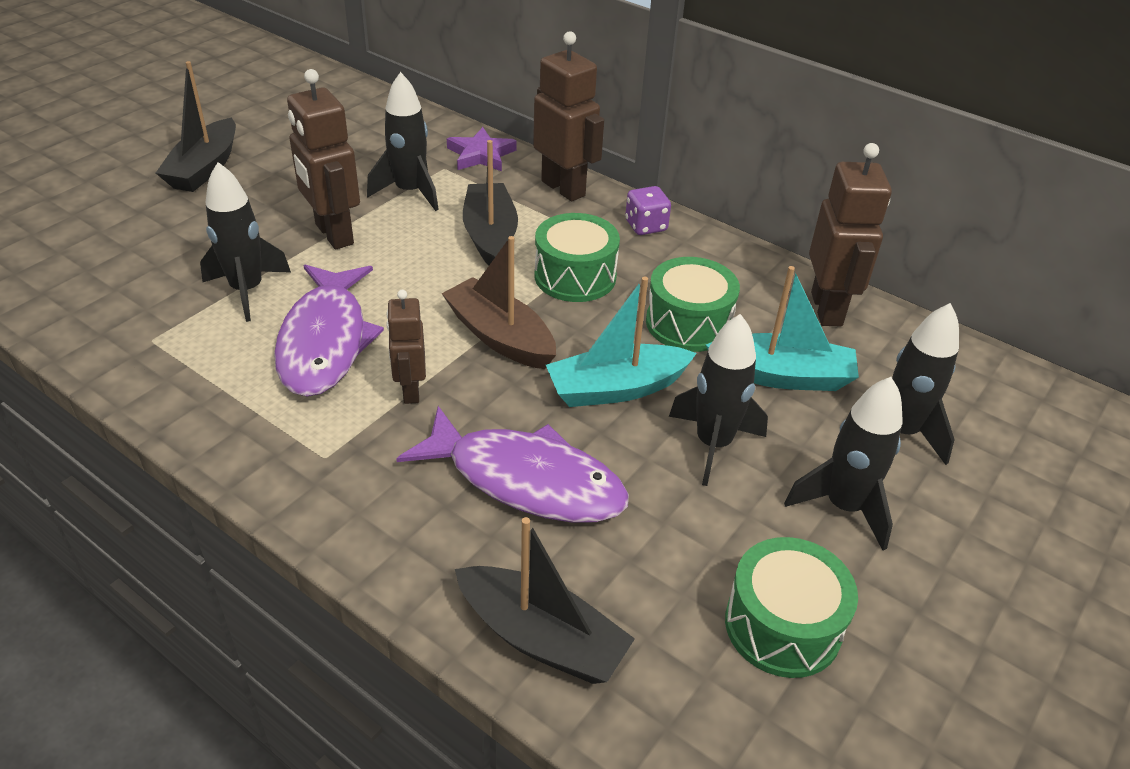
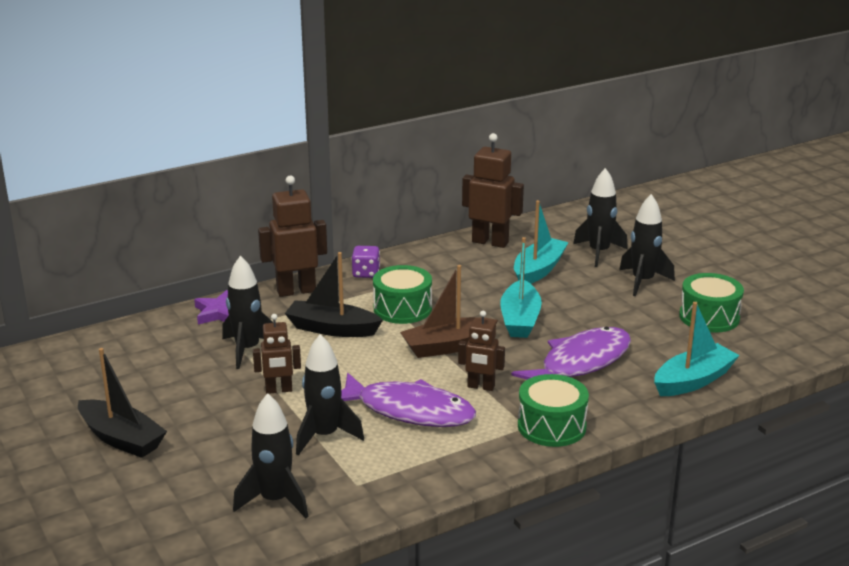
camera: 65 degrees left, 15 degrees down
(333, 234) = (279, 390): brown robot -> brown robot, size x0.61
(541, 638) = (693, 381): black boat -> turquoise boat
(688, 323) = (475, 284): green drum -> green drum (551, 426)
(713, 444) = (581, 303): black rocket -> black rocket (275, 500)

